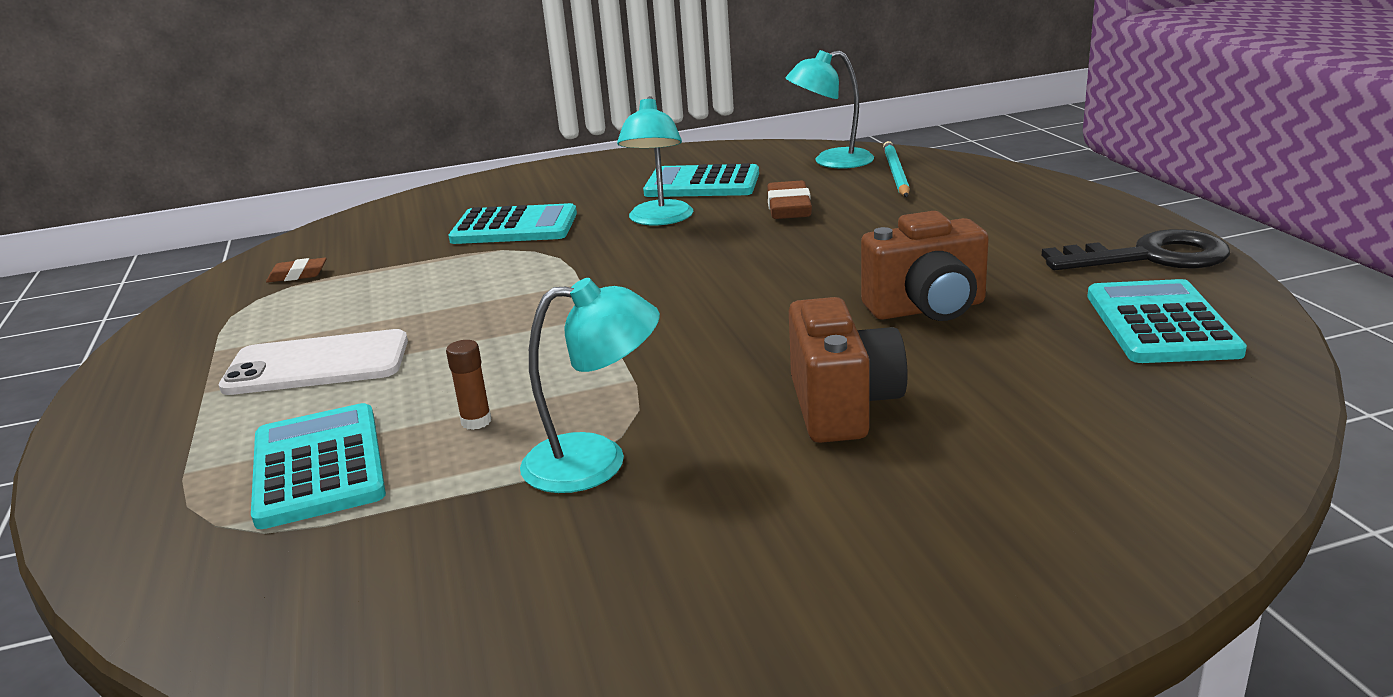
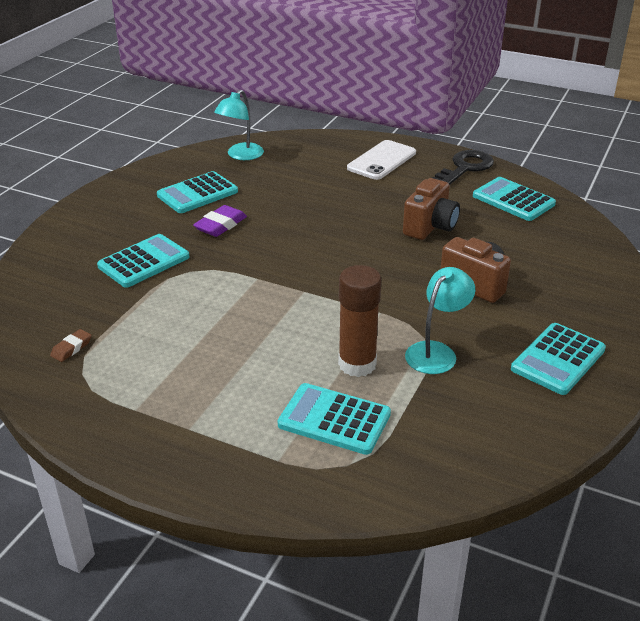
camera: 50 degrees left, 10 degrees up
(317, 364) = (217, 383): white phone -> white phone (381, 160)
(476, 421) = (357, 364): brown glue stick -> brown glue stick, size x2.35
(659, 220) = (220, 225): turquoise lamp -> purple eraser
(751, 581) = (558, 359): none -> turquoise calculator
(789, 208) = (274, 193): brown eraser -> none
(895, 173) = (287, 153): turquoise pencil -> none

